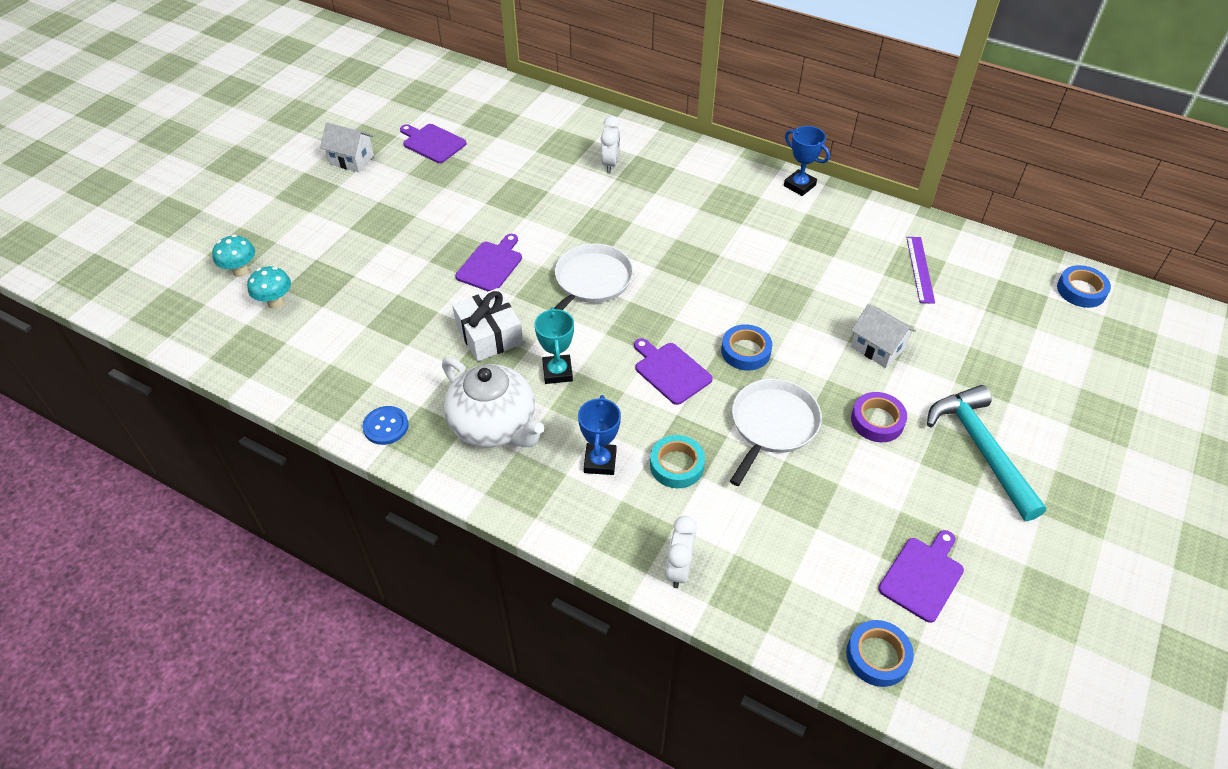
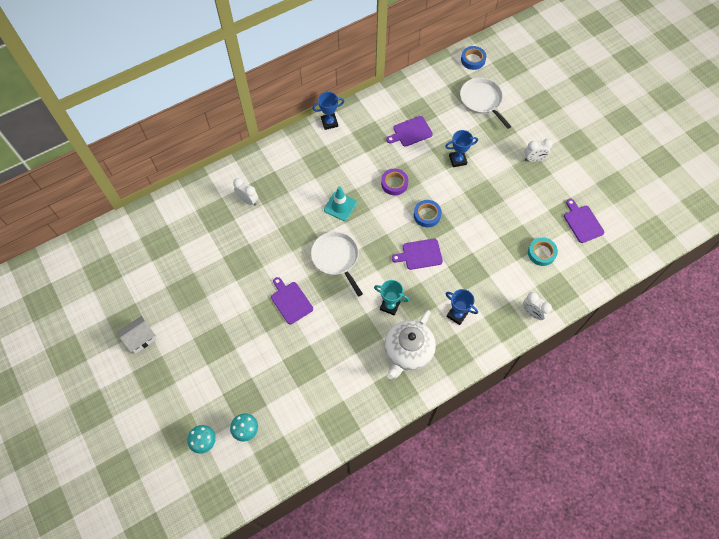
camera: 60 degrees left, 15 degrees up
(386, 426) = (378, 405): blue button -> none
(432, 143) = (158, 285): purple cutting board -> purple cutting board (411, 132)
(489, 335) = (344, 326): white gift -> none
(494, 425) = (408, 352): white teapot -> white teapot turned 135 degrees clockwise
(676, 465) = (477, 283): turquoise tape -> turquoise tape (541, 253)
(677, 251) = (340, 206): none -> turquoise traffic cone
(772, 425) = (477, 230): white pan -> white pan (482, 100)
(877, 348) = (457, 160): white house -> blue trophy
(877, 421) = (498, 187): purple tape -> purple tape (394, 183)
(877, 656) = (608, 262): blue tape -> none
(920, 269) = (421, 111): purple ruler -> none
(981, 448) = (534, 159): turquoise hammer -> white clock

